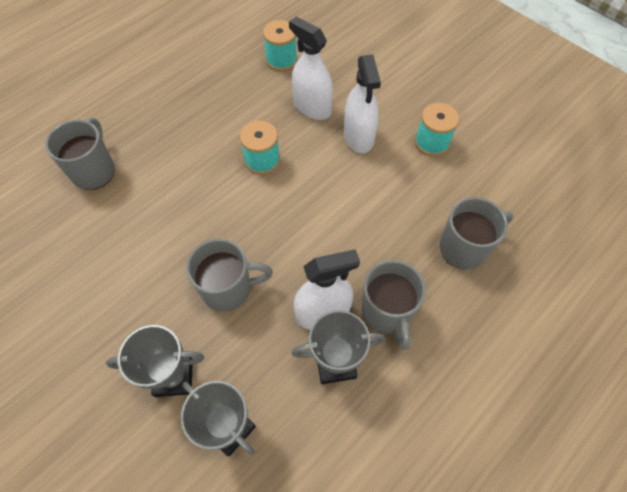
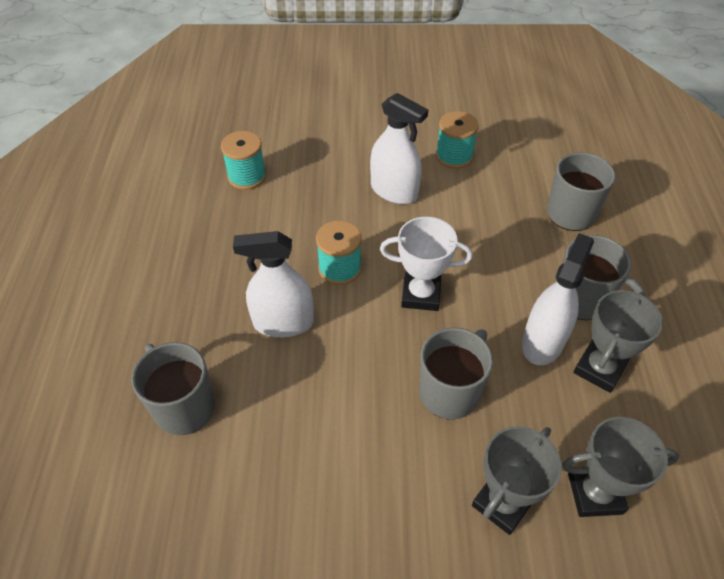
camera: 45 degrees left, 10 degrees down
(287, 217) = (420, 295): none -> white trophy
(312, 107) = (326, 195): white spray bottle -> white spray bottle (283, 322)

